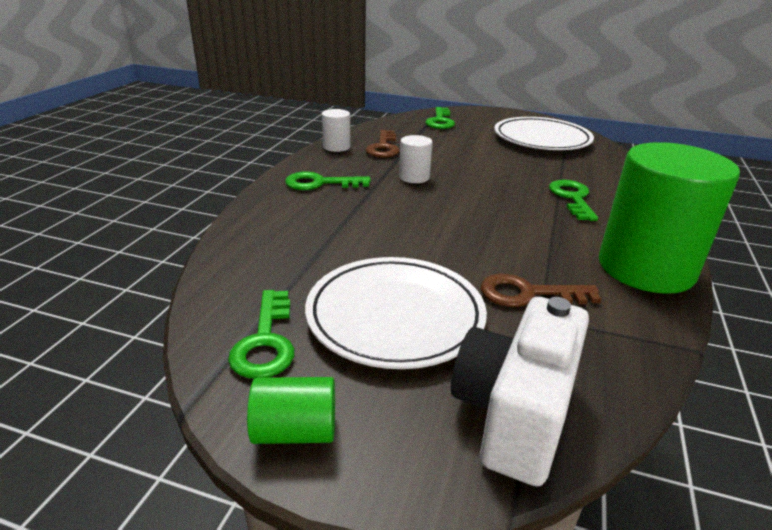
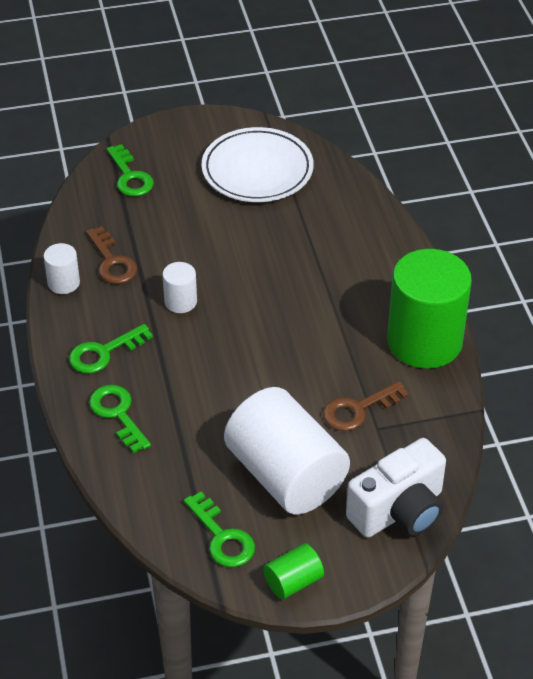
camera: 30 degrees left, 15 degrees up
(395, 316) = (286, 475): white plate -> white cylinder
(514, 414) = (399, 511): white camera -> white camera turned 120 degrees counterclockwise
(572, 198) = (334, 270): green key -> green key (117, 414)

